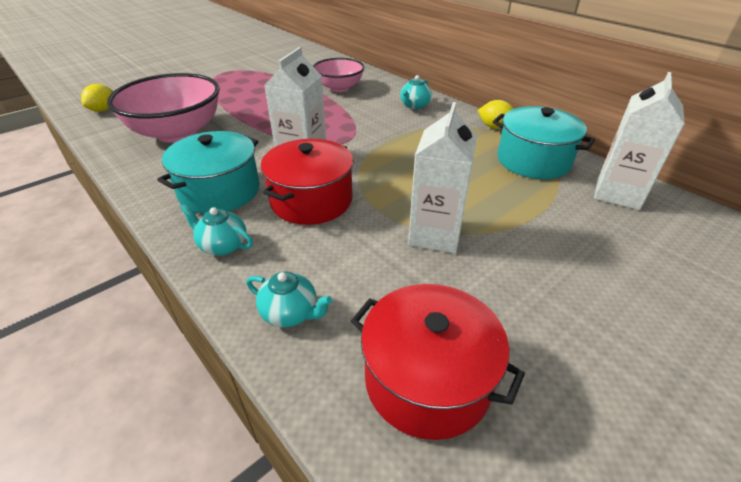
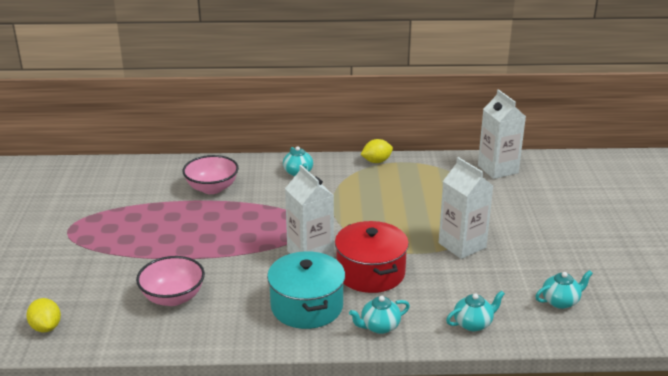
camera: 50 degrees left, 10 degrees down
(177, 133) = (173, 297): pink bowl -> pink bowl, size x0.61
(427, 379) = (561, 301): red pot -> turquoise teapot
(533, 160) = (433, 173): turquoise pot -> none

